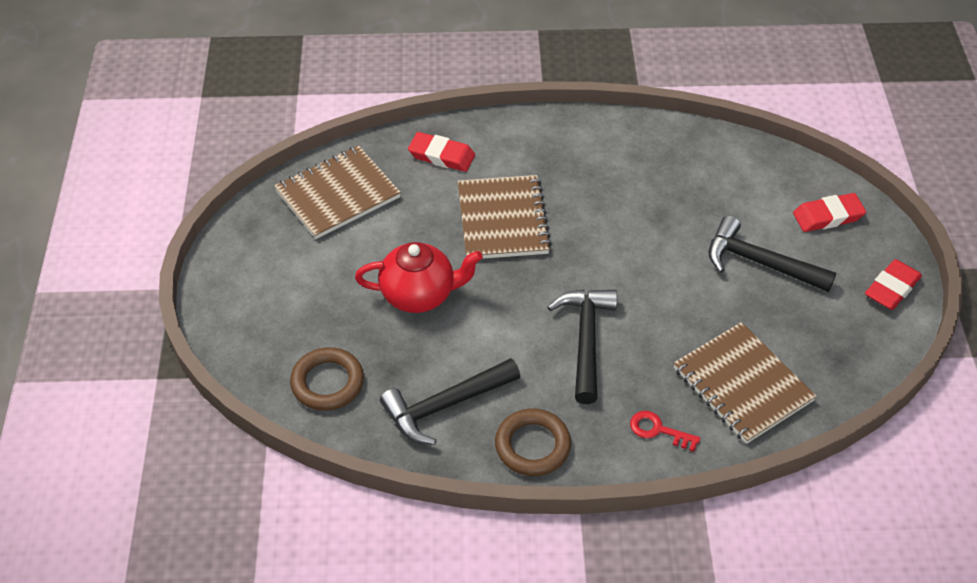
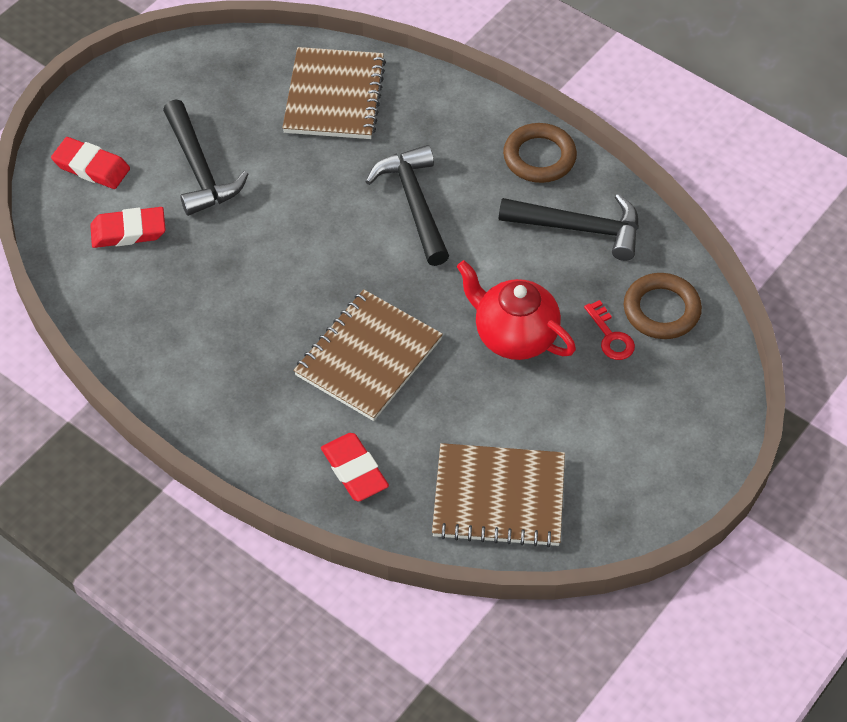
camera: 140 degrees left, 5 degrees up
(585, 340) = (414, 204): black hammer -> black hammer turned 120 degrees clockwise
(658, 430) = (434, 108): red key -> red key (610, 336)
(892, 288) = (128, 84): red eraser -> red eraser (128, 231)

